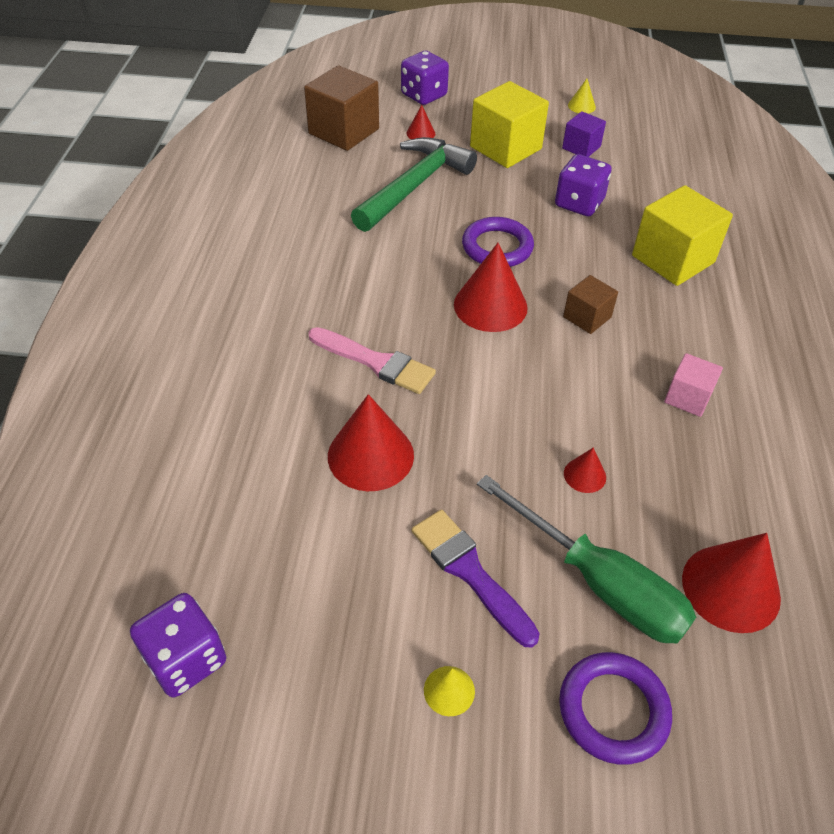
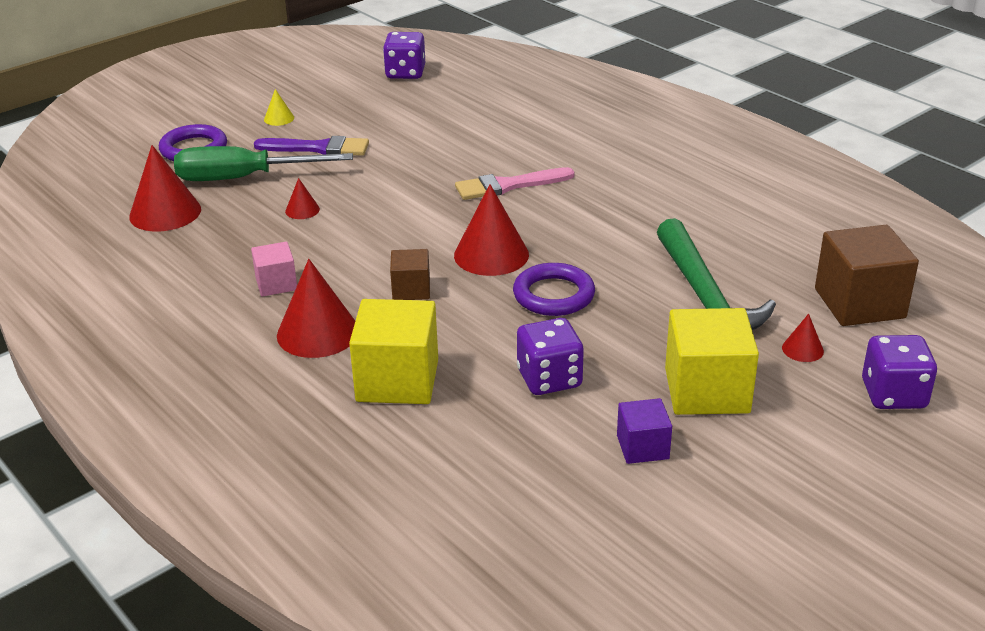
camera: 135 degrees right, 15 degrees down
(370, 455) = (437, 153): red cone -> red cone (317, 333)
(581, 106) = (734, 512): yellow cone -> none

